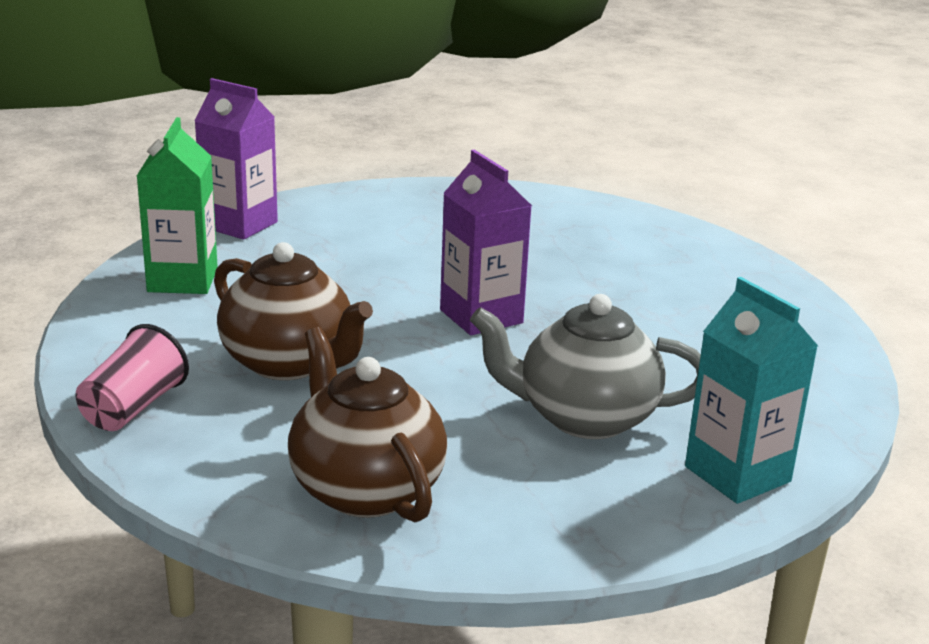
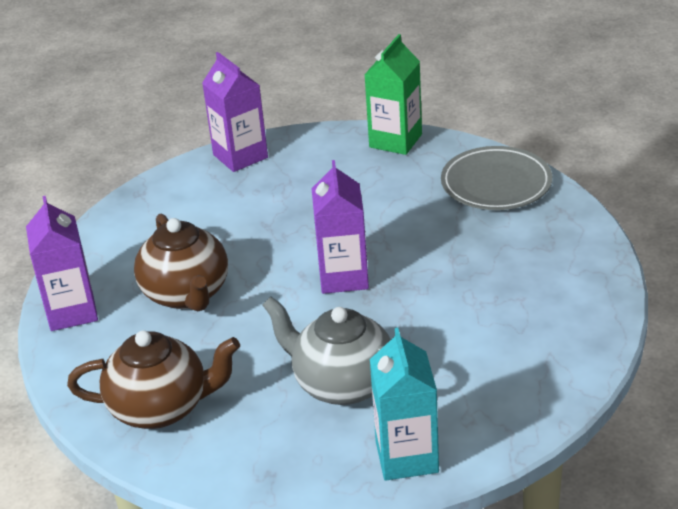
camera: 30 degrees right, 10 degrees up
(133, 408) = (72, 312): pink cup -> purple carton
(182, 280) = (169, 205): green carton -> green carton (395, 141)
(364, 489) = (161, 408): brown teapot -> brown teapot turned 90 degrees clockwise
(573, 215) = (496, 184): none -> grey plate

